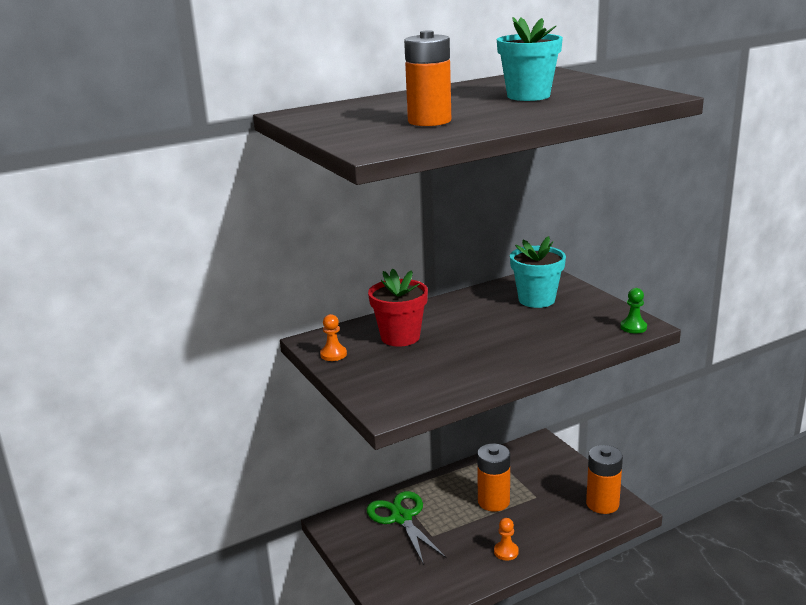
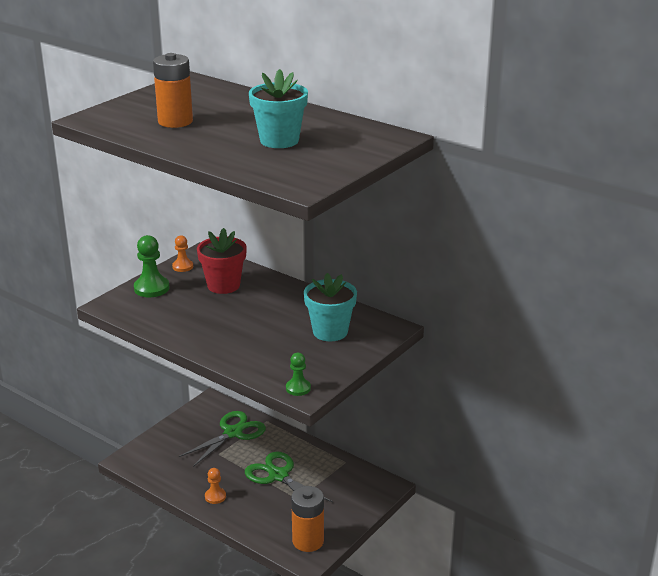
camera: 65 degrees right, 5 degrees up
(369, 378) = (151, 288): none -> green pawn
(493, 501) = (278, 476): orange battery -> green scissors

